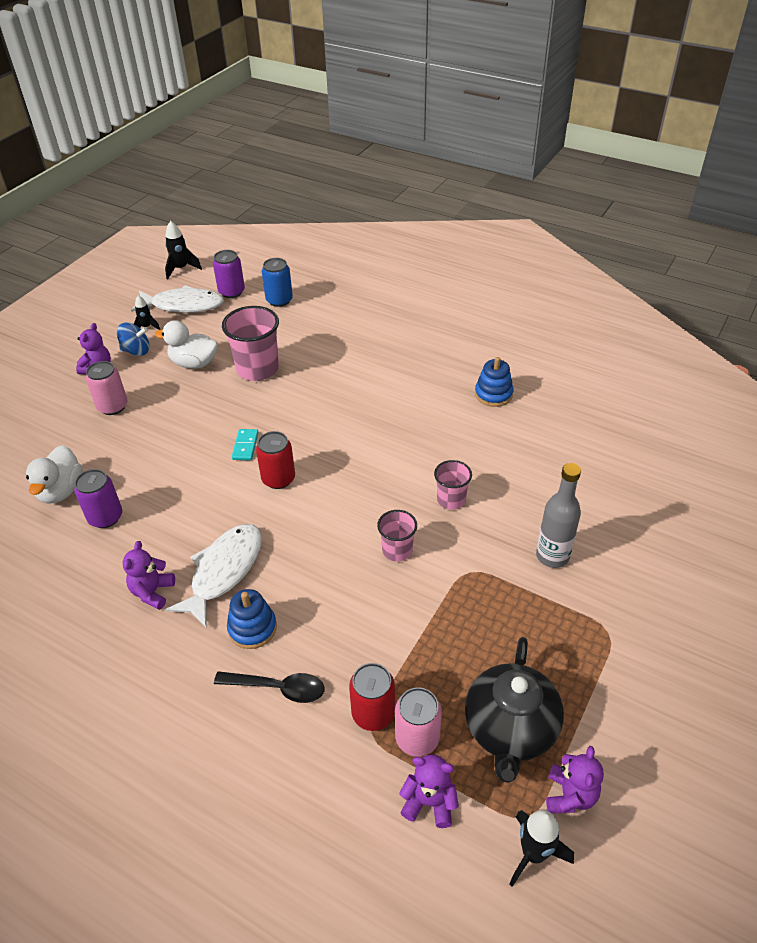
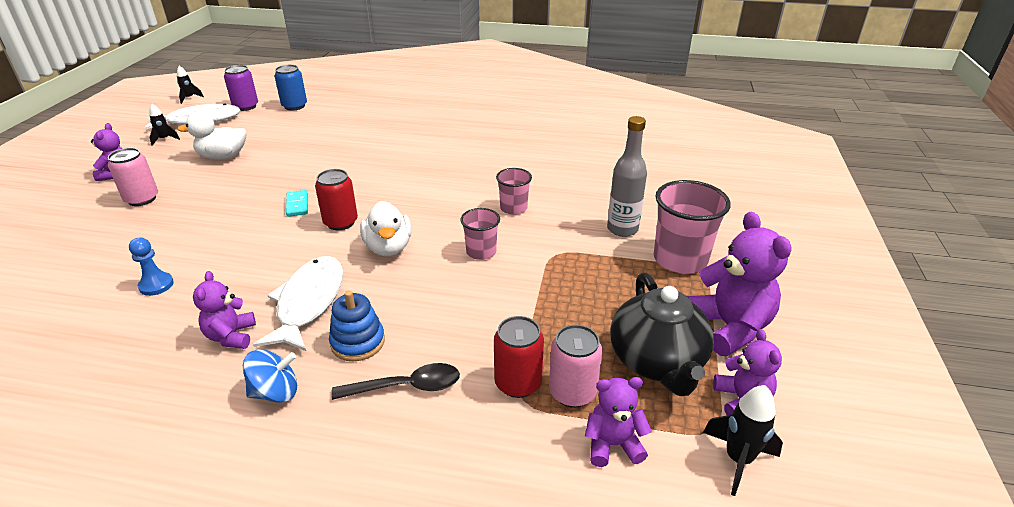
camera: 20 degrees left, 10 degrees down
(61, 490) = (95, 273): white duck -> white duck (388, 248)
(105, 517) = (156, 285): purple can -> blue pawn
(136, 351) = (157, 156): blue spinning top -> blue spinning top (275, 392)
(181, 269) = (189, 98): black rocket -> black rocket, size x0.66
(257, 369) = (290, 151): pink cup -> pink cup (680, 259)
(493, 394) = (515, 137): blue stacking toy -> none
(602, 710) = (729, 327): none -> purple teddy bear

